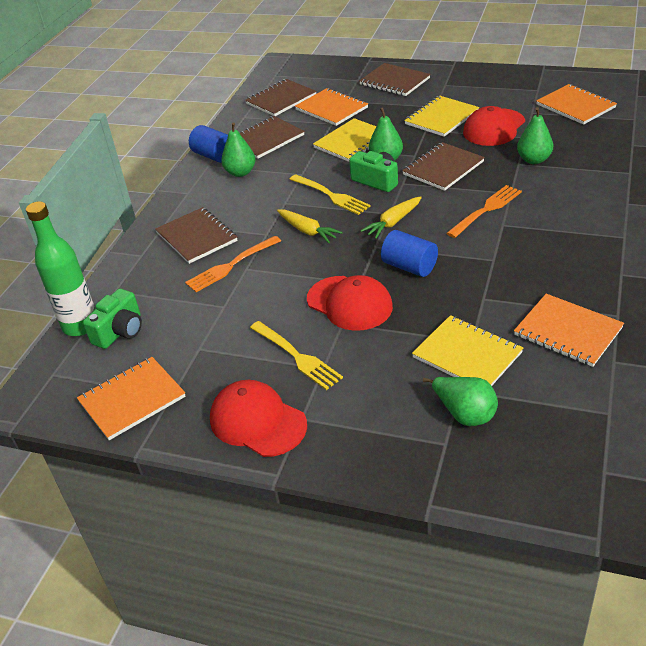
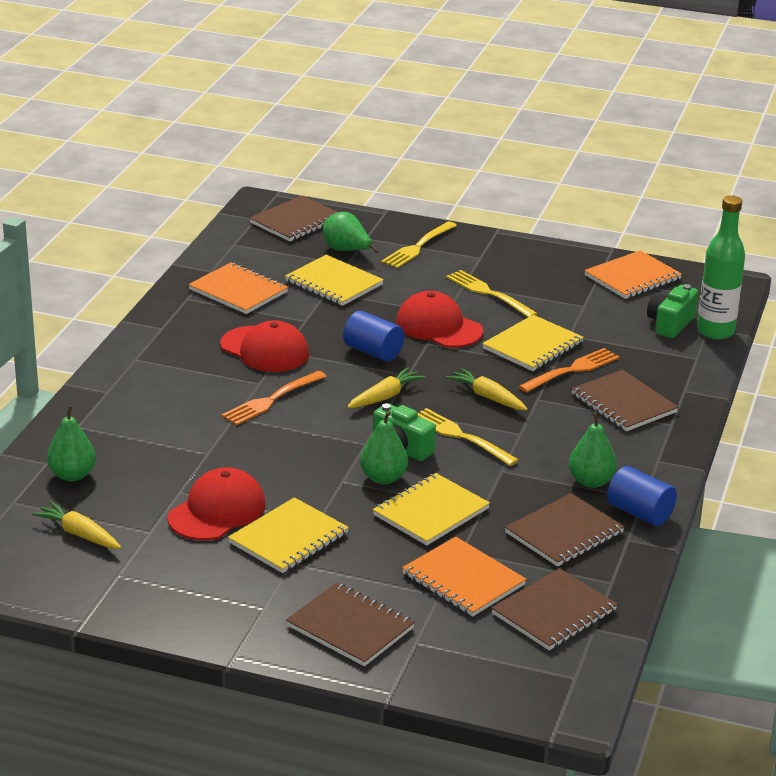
camera: 175 degrees right, 10 degrees down
(257, 421) = (517, 258): red cap -> red cap (265, 350)
(261, 289) = (533, 346): none -> yellow notebook
(377, 432) = (418, 246): none -> yellow fork
(443, 168) = (308, 457): brown notebook -> brown notebook (296, 221)
(534, 160) = (185, 455): green pear -> green pear (72, 475)
(575, 106) = (79, 534): orange notebook -> yellow carrot

